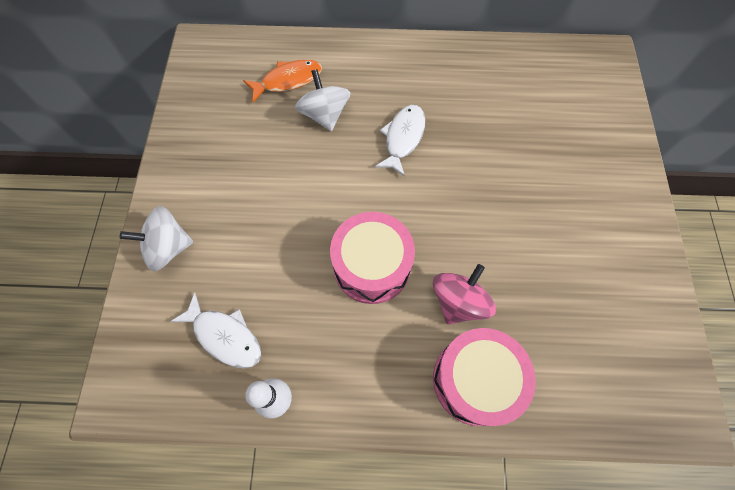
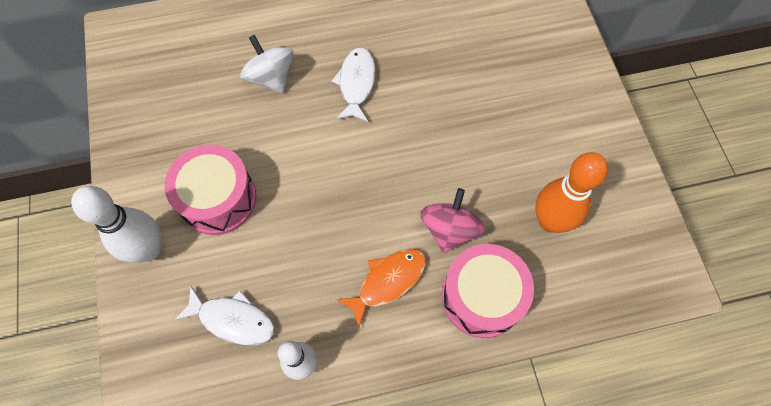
camera: 15 degrees left, 0 degrees up
(168, 248) = (149, 249): white spinning top -> white bowling pin
(288, 80) = (223, 50): orange fish -> orange fish (388, 281)
(371, 266) = (358, 216): pink drum -> pink drum (218, 199)
(564, 320) = (550, 221): none -> orange bowling pin

